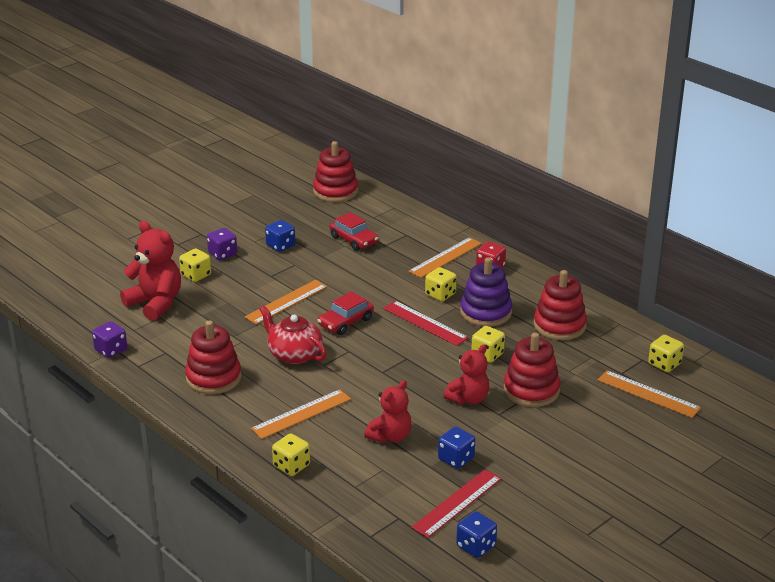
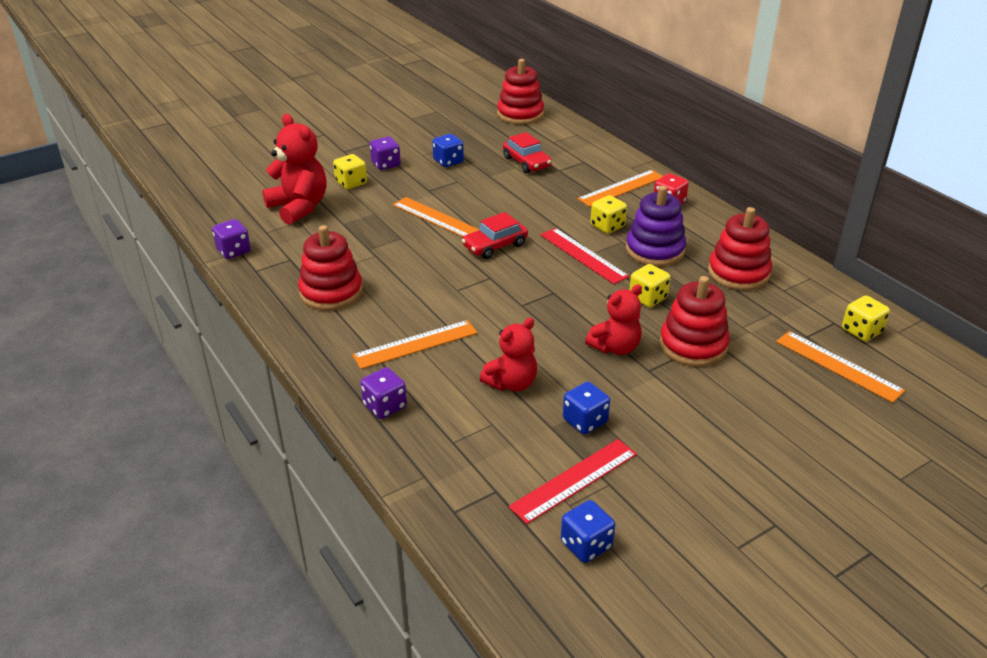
camera: 10 degrees right, 5 degrees up
(286, 302) = (437, 218): orange ruler -> orange ruler turned 75 degrees clockwise
(291, 466) = (385, 406): yellow dice -> purple dice
(294, 354) = (428, 275): red teapot -> none

